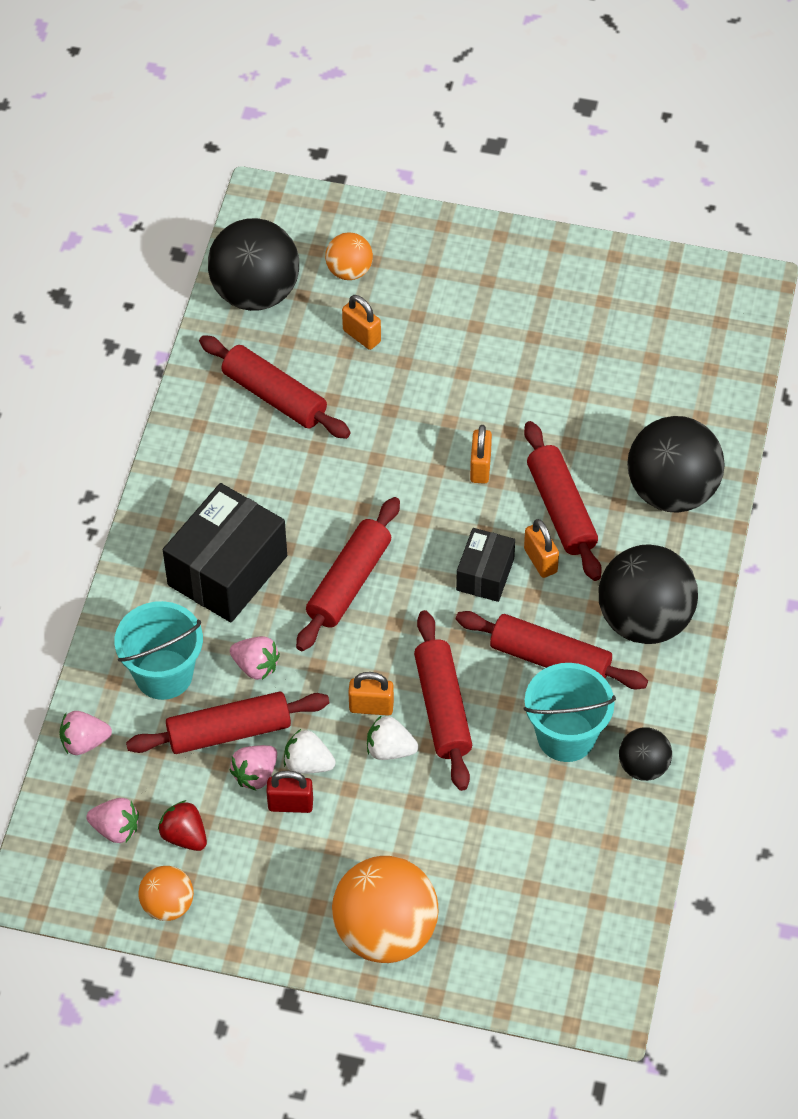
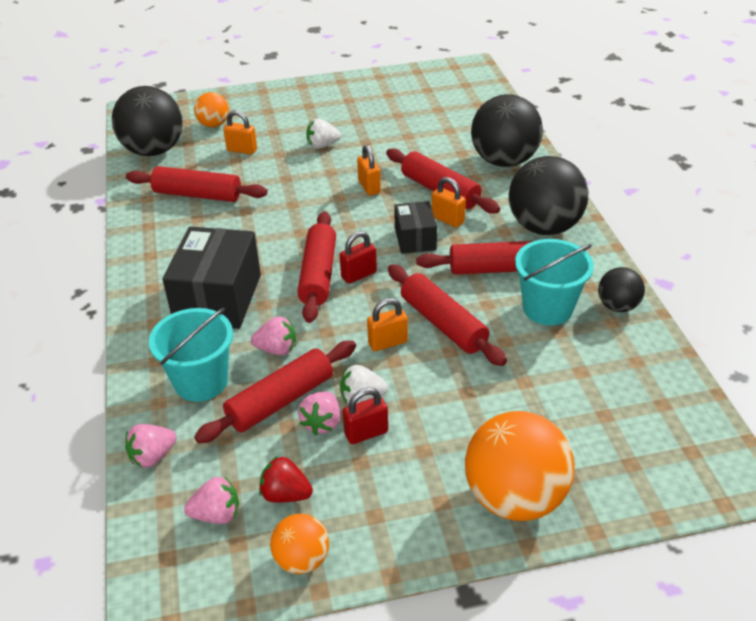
camera: 25 degrees left, 15 degrees down
(390, 749) = (422, 364): white strawberry -> white strawberry (322, 145)
(392, 601) = (359, 275): none -> red padlock

